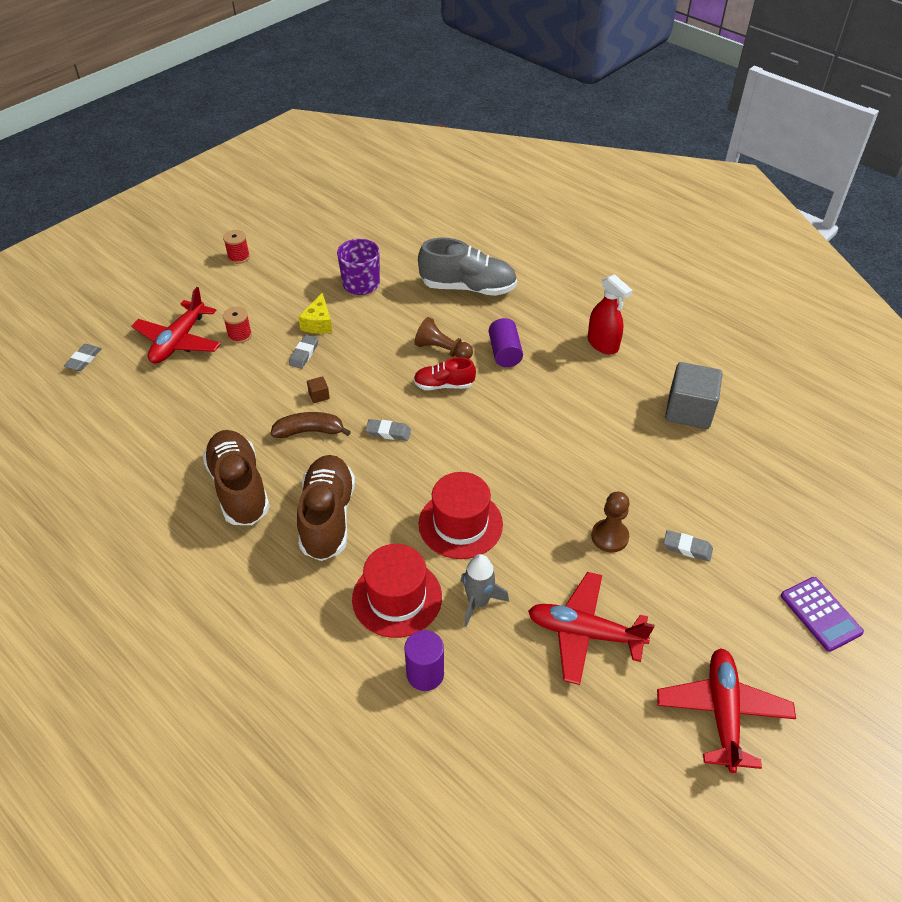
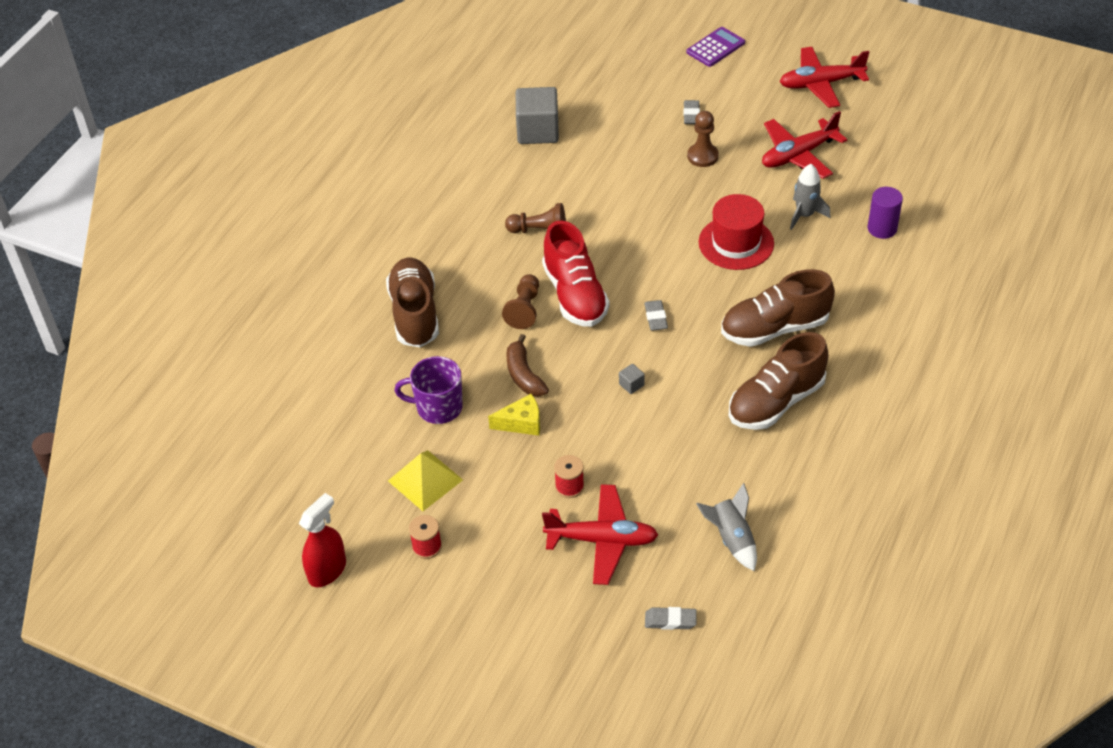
camera: 105 degrees left, 0 degrees up
(123, 414) = (731, 539): none -> grey rocket
(297, 266) = (425, 480): none -> yellow pyramid
(304, 354) = (576, 418): grey eraser -> none
(309, 431) = (682, 375): brown banana -> brown banana (524, 375)
(319, 395) = (631, 385): brown cube -> grey cube
(397, 598) = (828, 261): red hat -> none
(444, 385) = (575, 295): red shoe -> red shoe, size x1.77
(468, 288) = (415, 314): grey shoe -> brown shoe
(504, 353) = (509, 262): purple cylinder -> none
(539, 380) = (539, 230): none -> brown pawn
(584, 633) = (798, 155): red plane -> red plane turned 60 degrees clockwise
(603, 344) = (469, 197): red spray bottle -> red spray bottle (327, 570)

